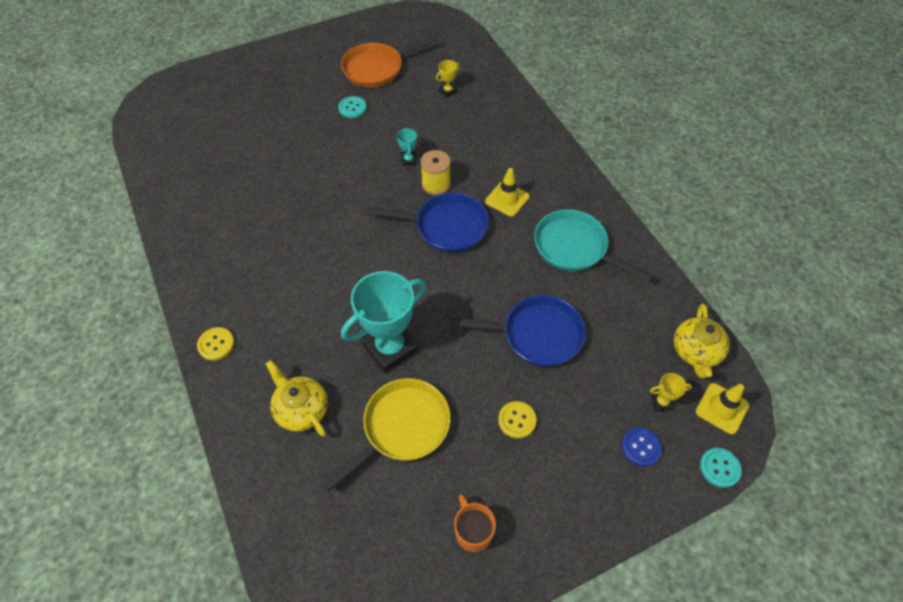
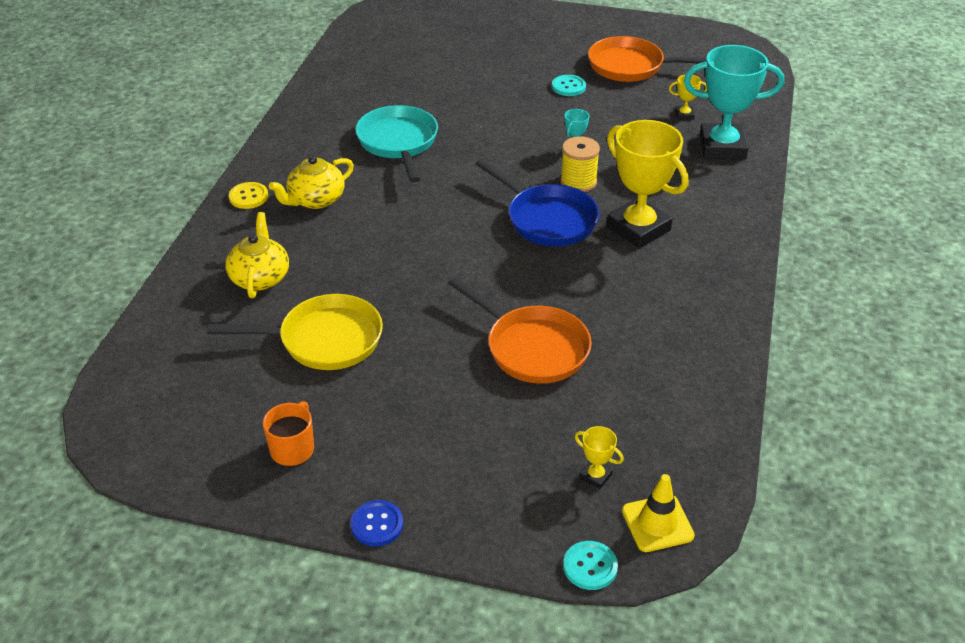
camera: 40 degrees right, 15 degrees down
(390, 348) = (384, 279): turquoise trophy -> turquoise trophy (722, 147)
(507, 199) = (638, 228): yellow traffic cone -> yellow trophy
(517, 420) = (431, 398): yellow button -> none
(536, 335) = (532, 348): blue pan -> orange pan
(574, 248) = (662, 304): turquoise pan -> turquoise pan (398, 143)
(641, 447) = (527, 496): blue button -> blue button (377, 524)
(696, 352) = (689, 461): yellow teapot -> yellow teapot (315, 200)

